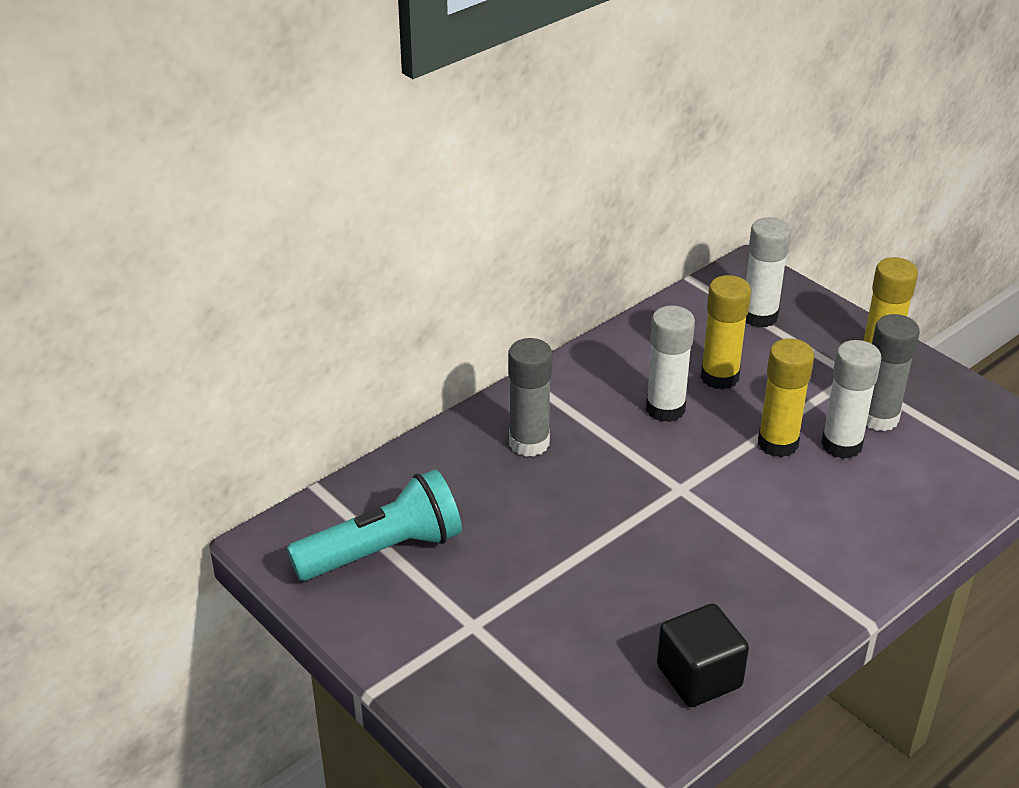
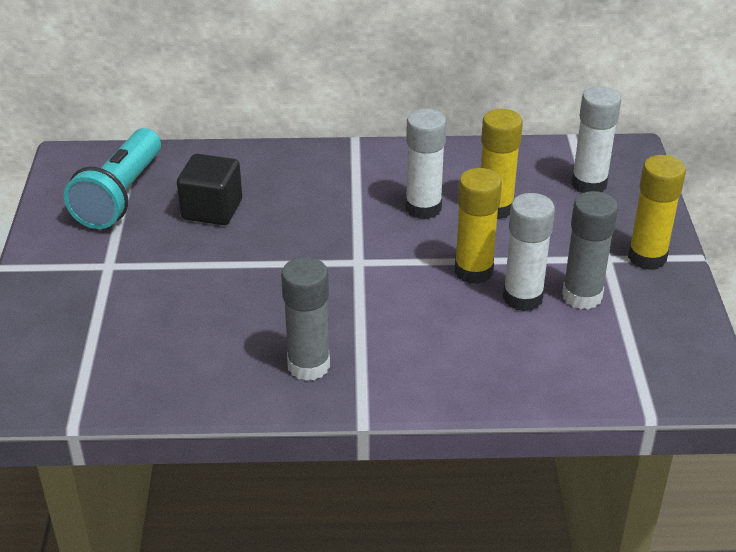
camera: 40 degrees right, 0 degrees up
(383, 550) = (120, 196): turquoise flashlight -> turquoise flashlight turned 90 degrees clockwise
(529, 443) = (298, 182): grey glue stick -> grey glue stick (308, 365)
(699, 676) = (195, 378): black cube -> black cube (212, 210)

